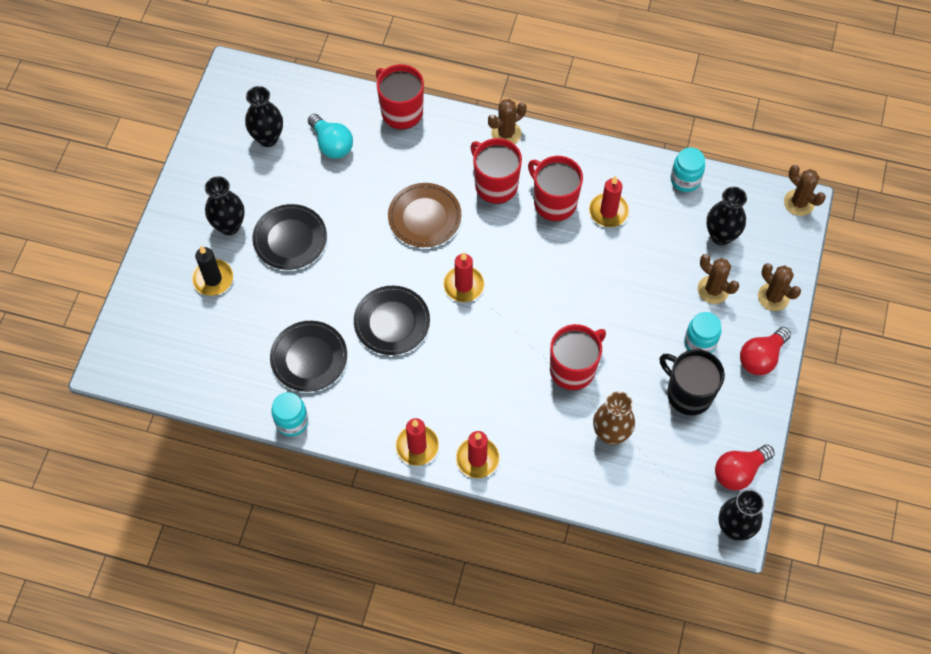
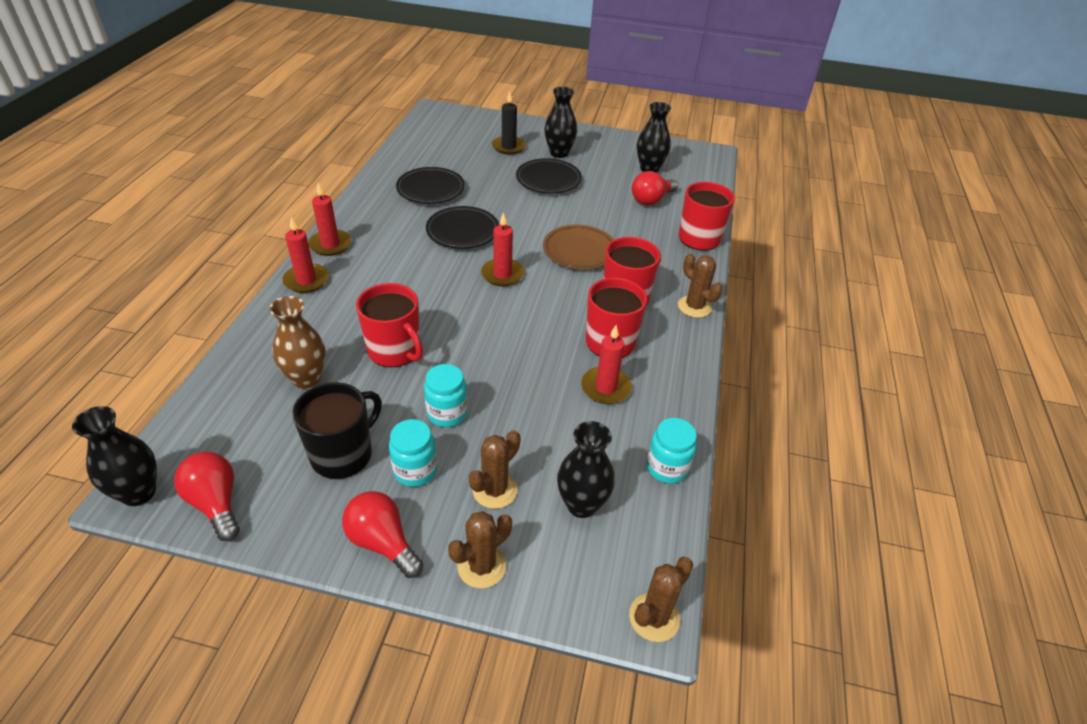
camera: 85 degrees right, 20 degrees down
(292, 422) = (371, 182): turquoise jar -> turquoise jar (447, 413)
(332, 144) = (651, 200): turquoise light bulb -> red light bulb

